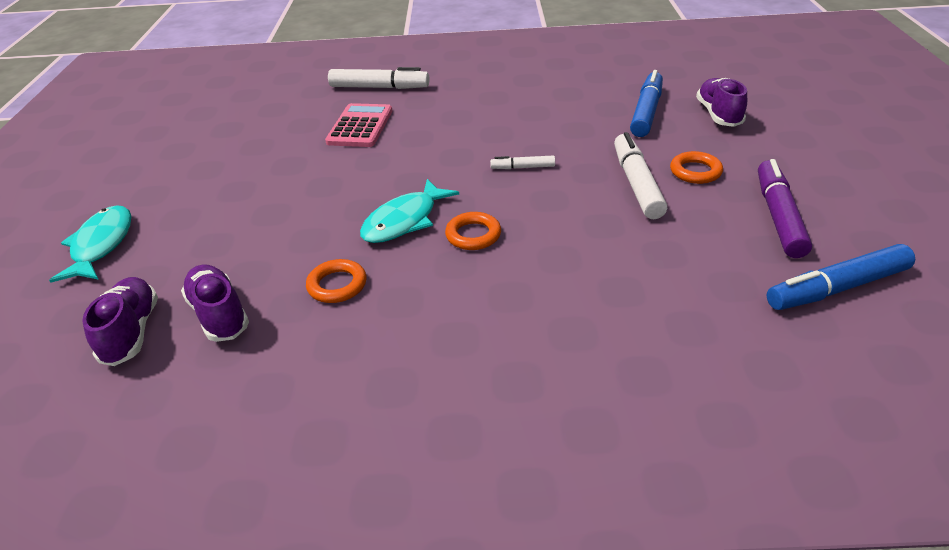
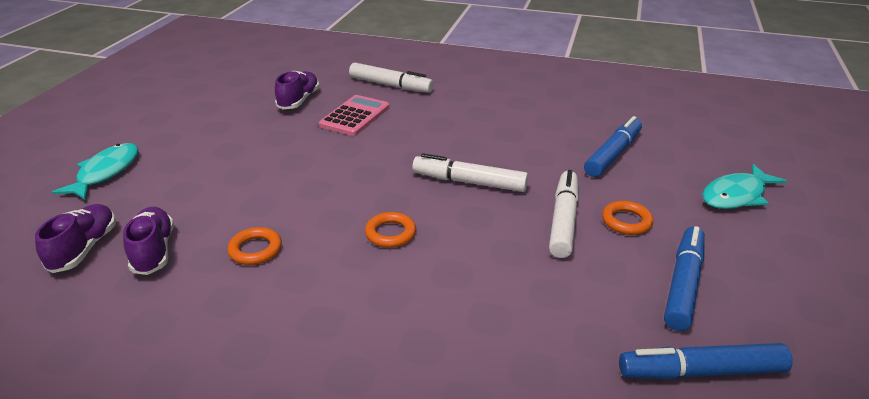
camera: 15 degrees right, 5 degrees down
(404, 221) = (341, 207): turquoise fish -> turquoise fish (736, 195)
(522, 167) = (469, 182): white marker -> white marker, size x1.93
(718, 115) = (682, 171): purple shoe -> purple shoe (299, 100)
(778, 216) = (683, 284): purple marker -> blue marker

